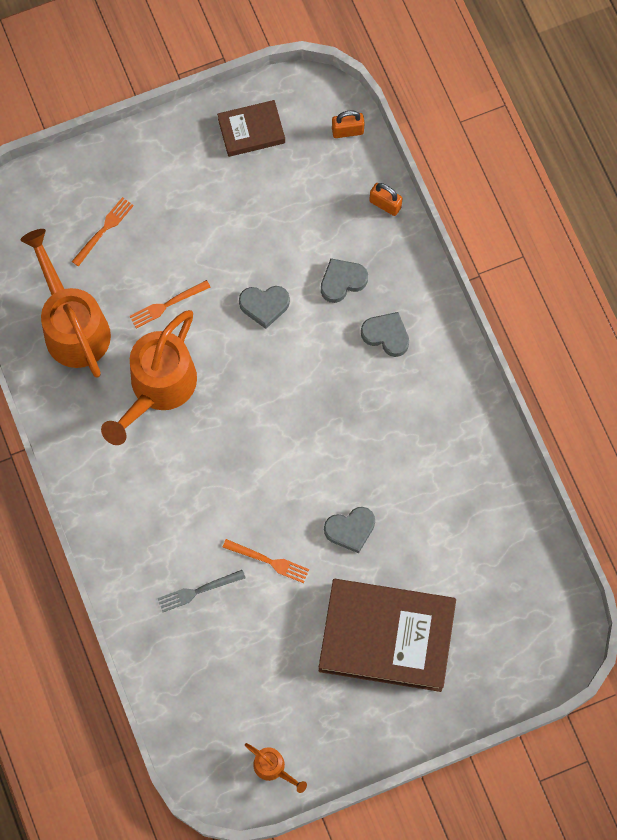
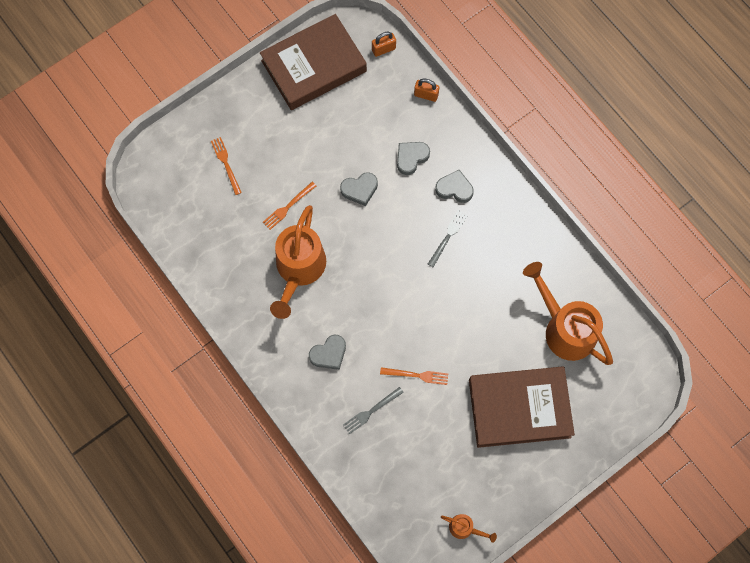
camera: 15 degrees left, 0 degrees up
(73, 326) = (222, 239): orange watering can -> orange watering can (564, 328)
(104, 230) = (226, 164): orange fork -> orange fork turned 45 degrees counterclockwise
(251, 131) = (314, 66): brown book -> brown book, size x1.95
(350, 530) = (470, 336): grey heart -> grey heart (329, 354)
(360, 395) = (448, 236): none -> grey fork

